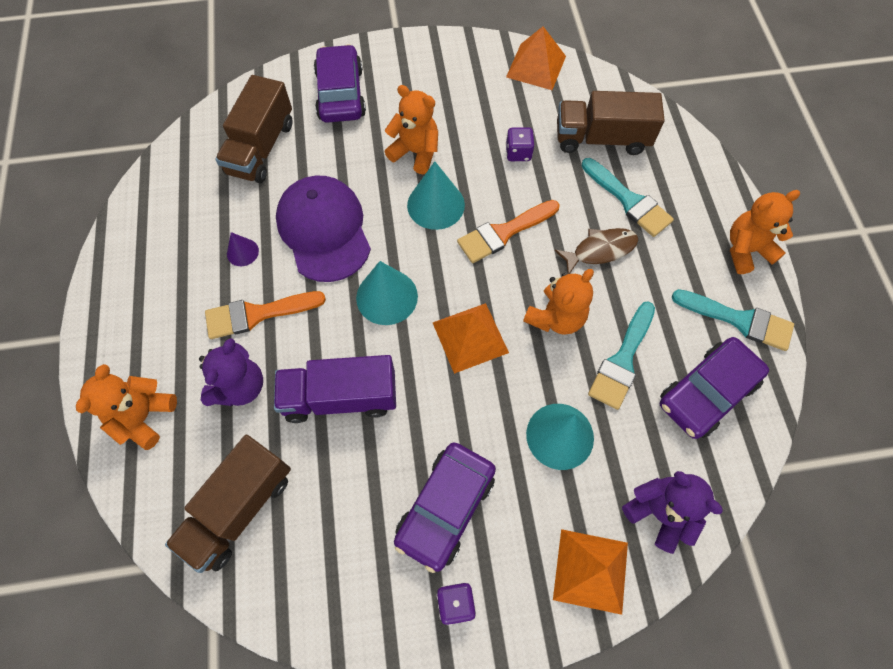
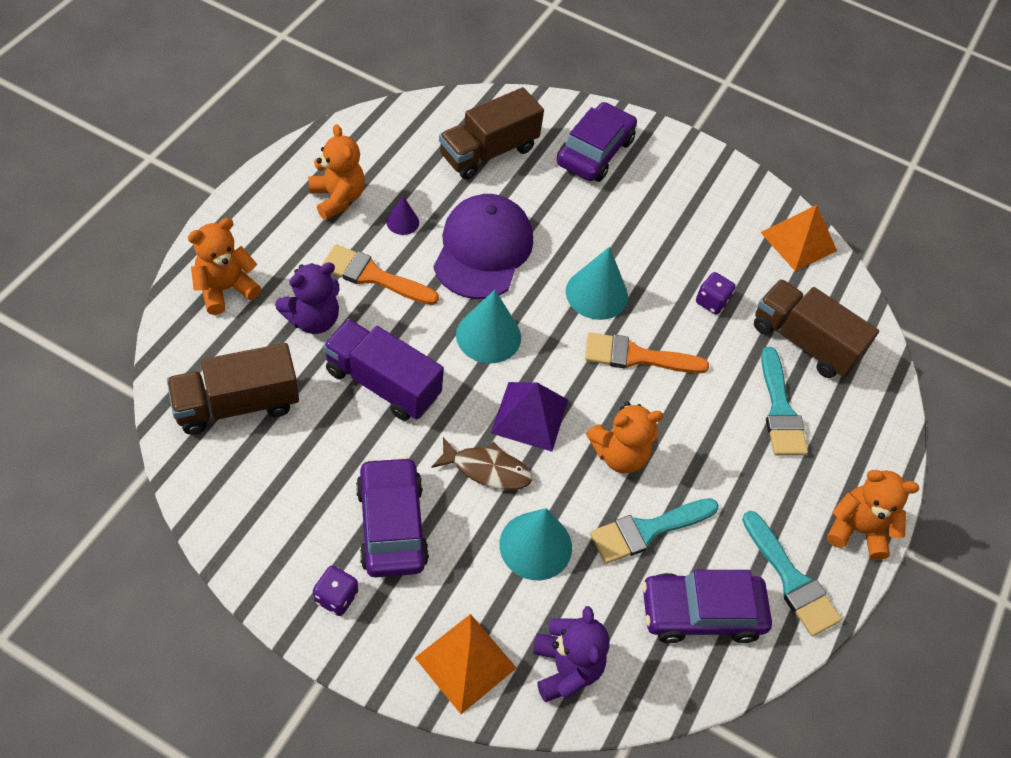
camera: 30 degrees right, 10 degrees down
(415, 152) = (617, 241): orange teddy bear -> orange teddy bear (337, 198)
(445, 508) = (391, 525): purple car -> purple car turned 105 degrees clockwise
(470, 337) = (529, 416): orange pyramid -> purple pyramid
(600, 250) = (712, 431): brown fish -> brown fish (487, 469)

